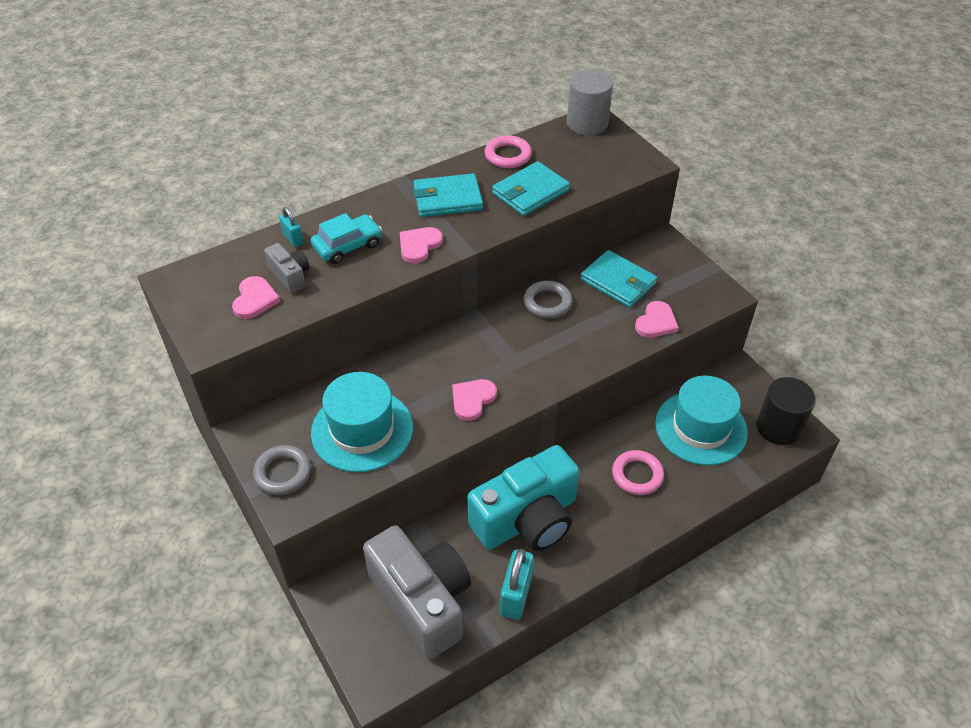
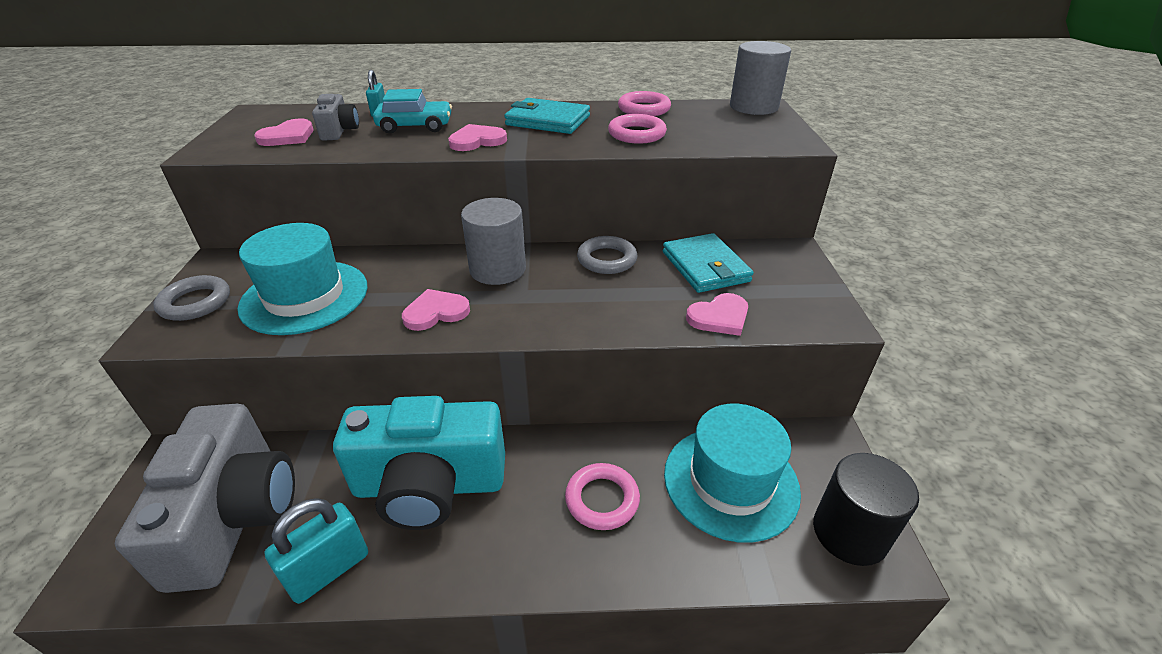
camera: 30 degrees right, 10 degrees down
(478, 344) = (497, 269): none -> grey cylinder
(530, 192) = (636, 134): turquoise wallet -> pink ring

